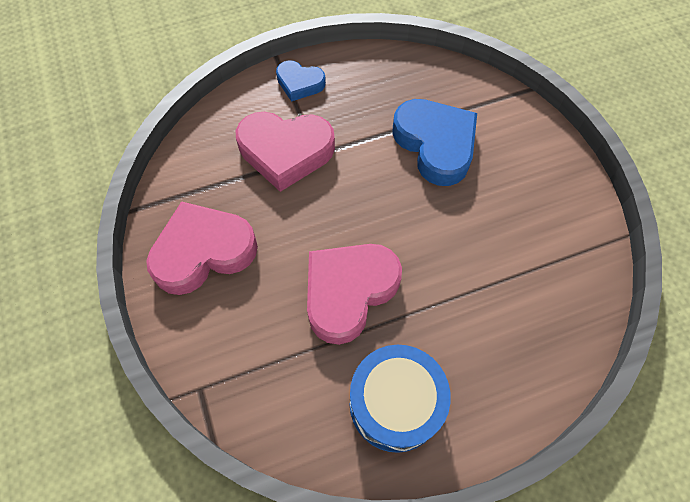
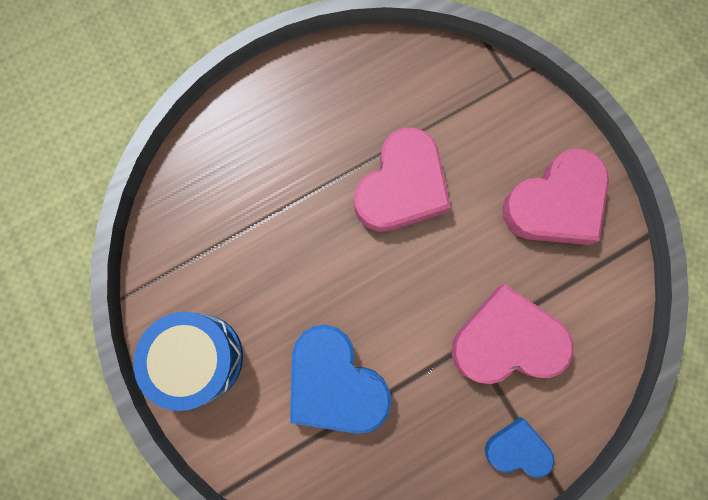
camera: 170 degrees right, 15 degrees up
(395, 404) = (343, 95): blue drum -> blue drum (199, 358)

